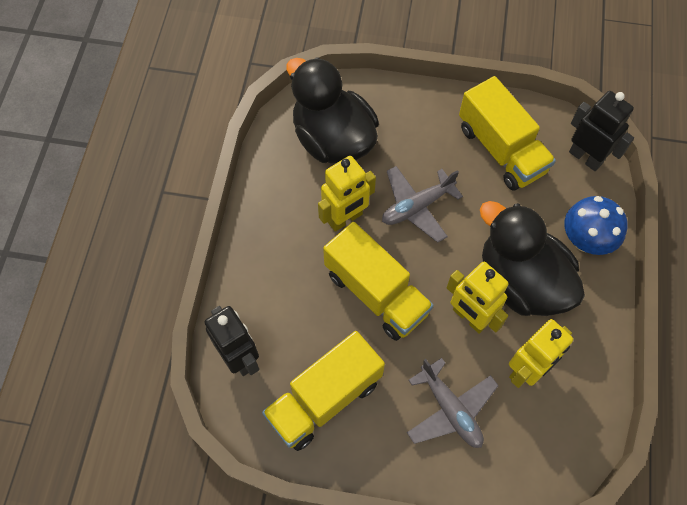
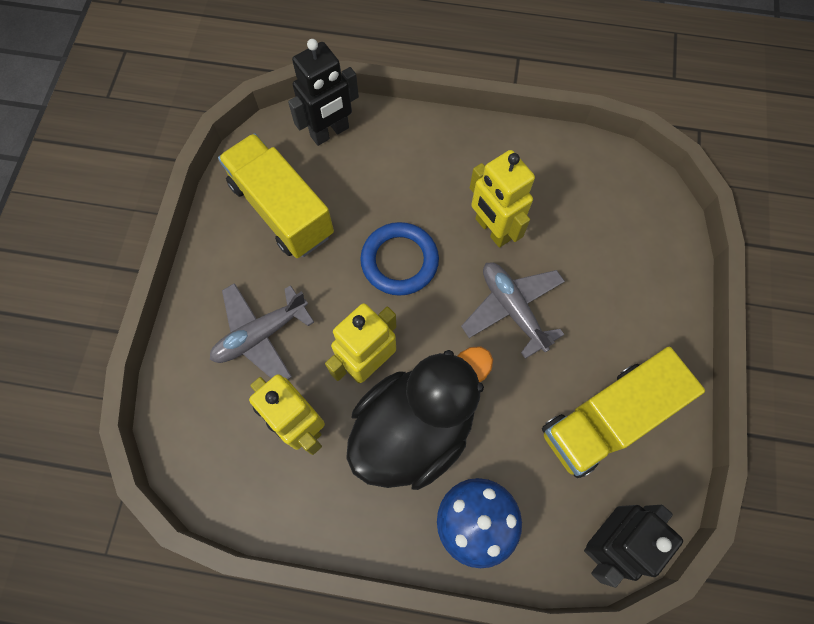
camera: 90 degrees right, 5 degrees up
(333, 139) = (599, 216): black duck -> none
(376, 293) = (399, 261): yellow truck -> blue ring

